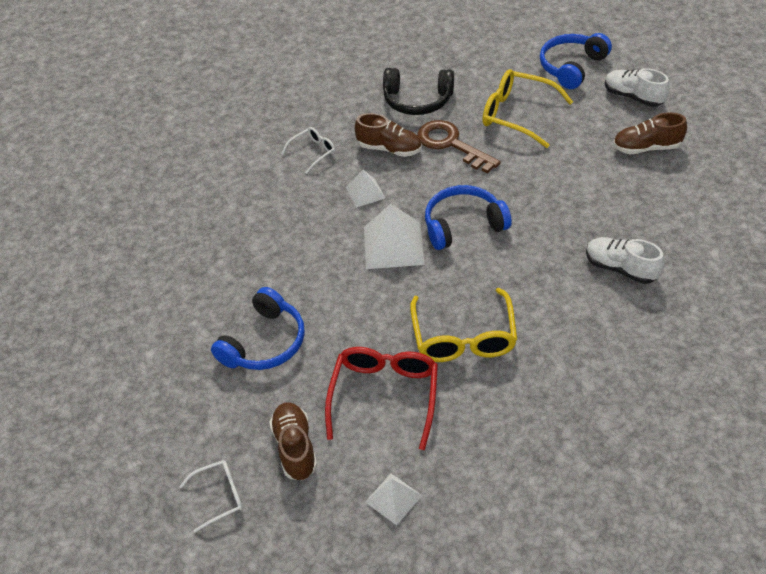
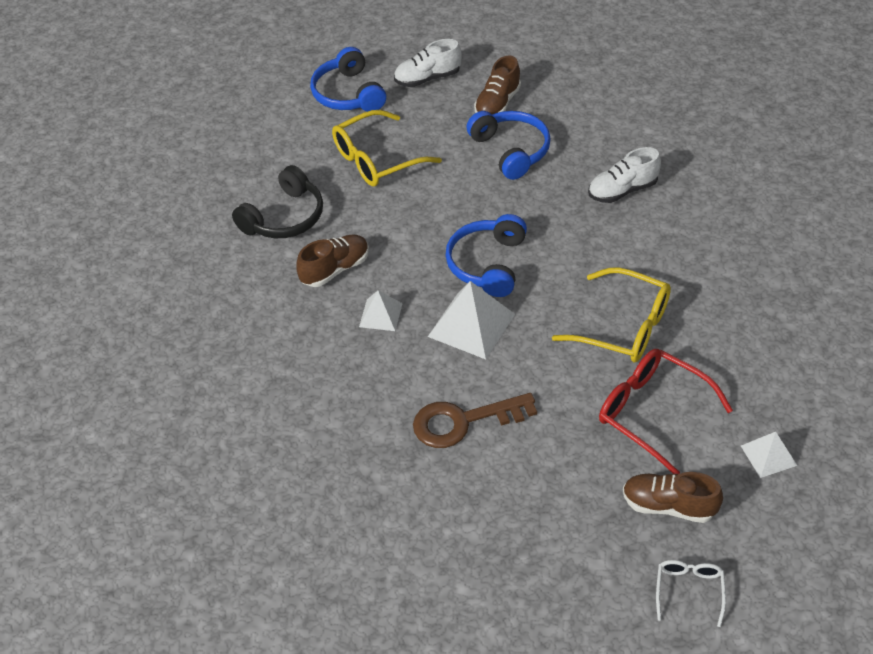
camera: 60 degrees left, 0 degrees up
(265, 342) = (521, 479): blue headphones -> blue headphones (511, 150)
(313, 152) = (282, 330): white glasses -> none
(451, 144) = (372, 223): brown key -> brown key (463, 422)

